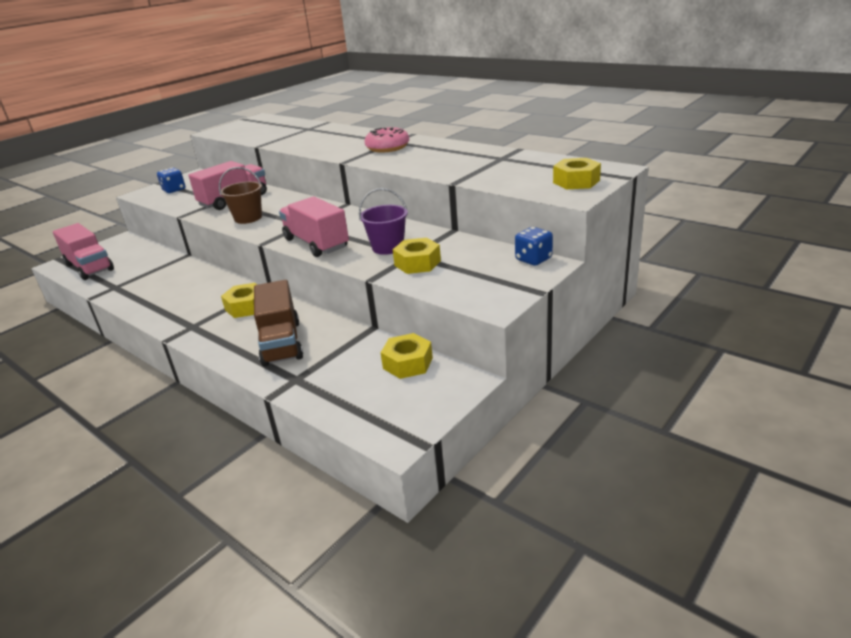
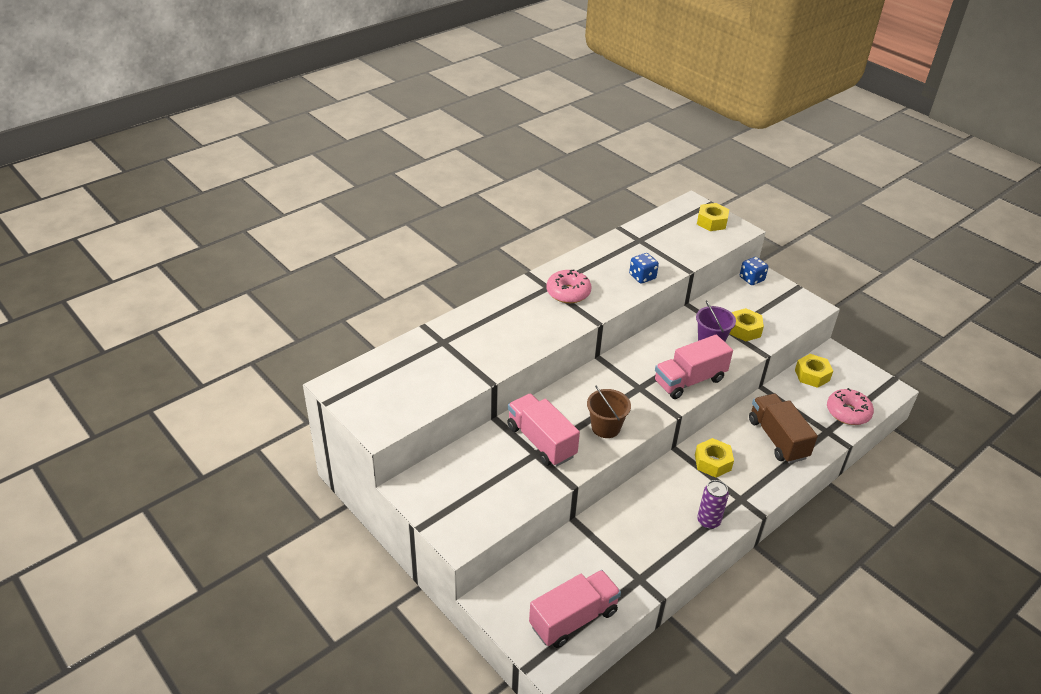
camera: 85 degrees left, 10 degrees up
(167, 311) = (708, 521): none -> purple can
(174, 190) = (468, 503): blue dice -> blue dice (642, 277)
(281, 343) = (777, 439): brown truck -> brown truck turned 105 degrees counterclockwise
(334, 396) = (848, 412): none -> pink donut

